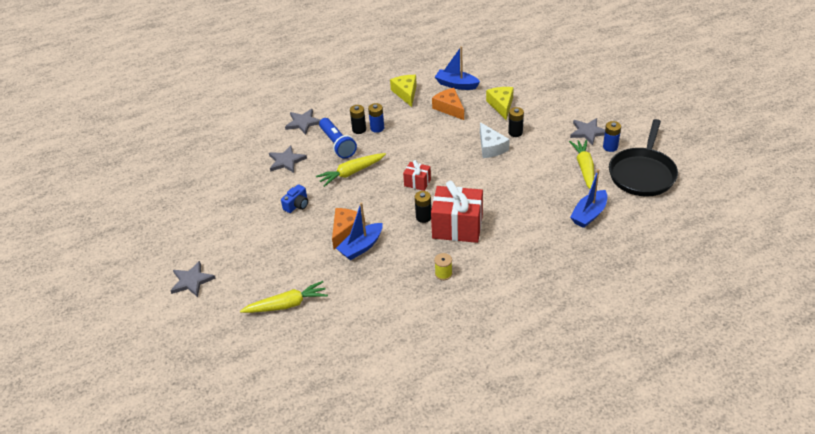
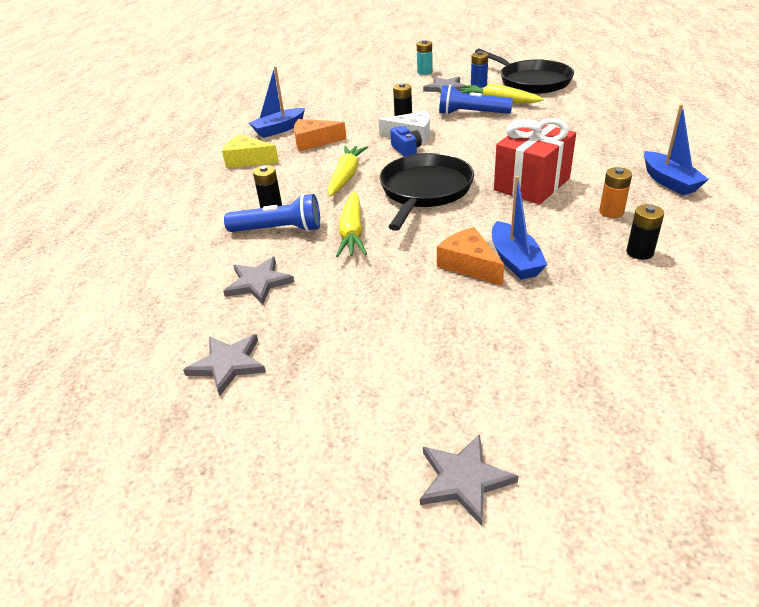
camera: 60 degrees left, 5 degrees down
(286, 305) = (601, 363): yellow carrot -> yellow carrot (346, 177)
(297, 205) = (371, 296): blue camera -> blue camera (406, 150)
(303, 123) = (193, 247): grey star -> grey star (228, 364)
(377, 128) = (286, 193): blue battery -> none
(417, 182) = (425, 190): red gift -> black pan
(423, 217) = (494, 201): black battery -> black battery (639, 252)
(443, 274) = (611, 212): yellow spool -> orange battery
(501, 105) = (349, 115): yellow cheese -> none
(550, 162) = (471, 113): none -> blue flashlight
(589, 214) = (570, 114): blue boat -> blue boat (669, 181)
(613, 109) = (424, 72): none -> turquoise battery

